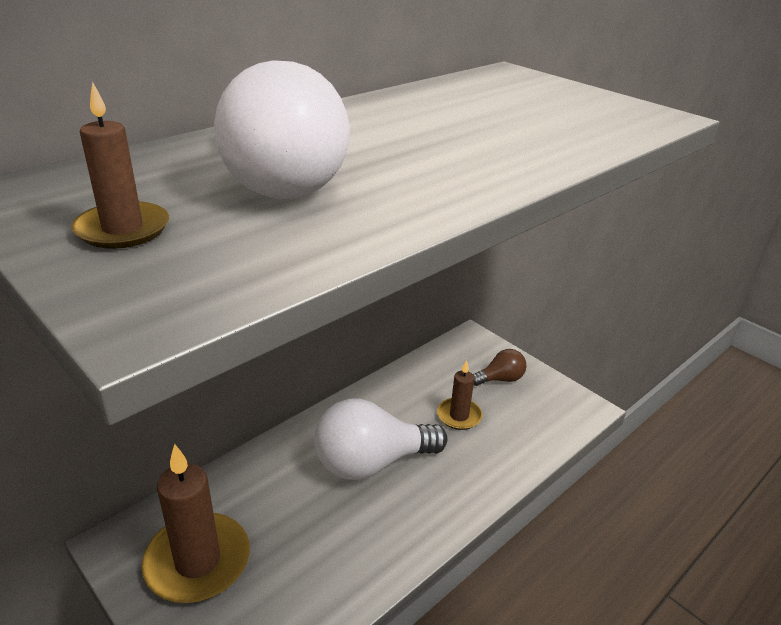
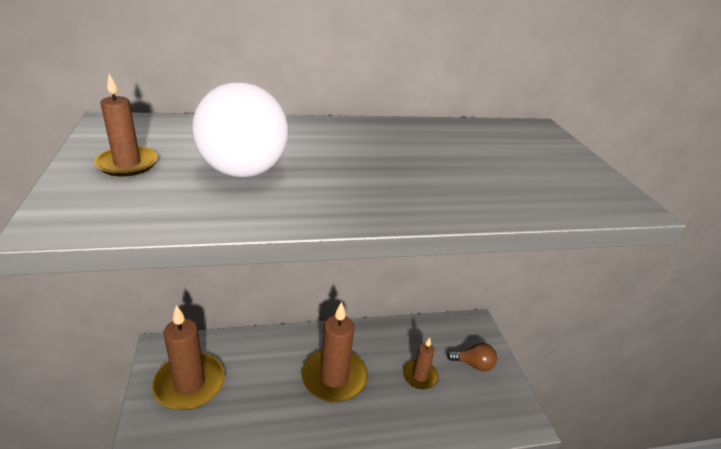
camera: 30 degrees right, 0 degrees up
(371, 462) = (334, 377): white light bulb -> brown candle

